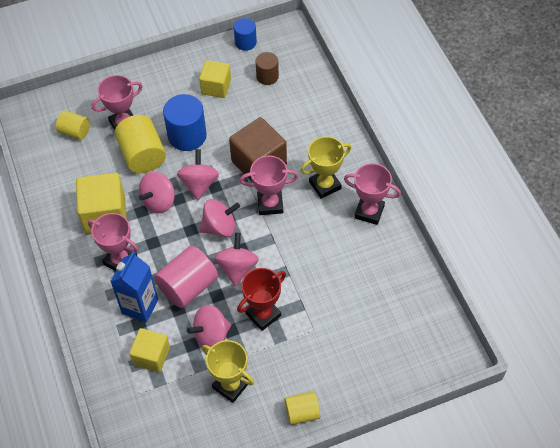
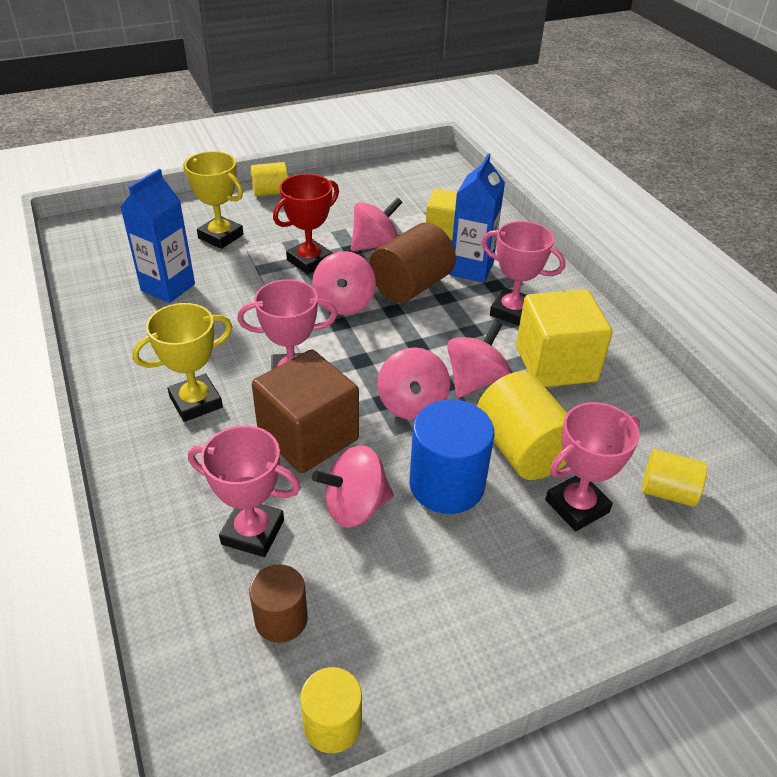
camera: 175 degrees right, 15 degrees down
(188, 286) = (411, 286): pink cylinder -> brown cylinder
(216, 87) = (399, 591): yellow cube -> none
(220, 227) = (372, 348): pink spinning top -> pink spinning top (355, 507)
(230, 385) = (349, 210): yellow trophy -> yellow trophy (220, 236)
(245, 42) = (332, 724): blue cylinder -> yellow cylinder
(364, 283) = (168, 287): none -> blue carton
(369, 212) = (132, 366): pink trophy -> pink trophy (253, 532)

